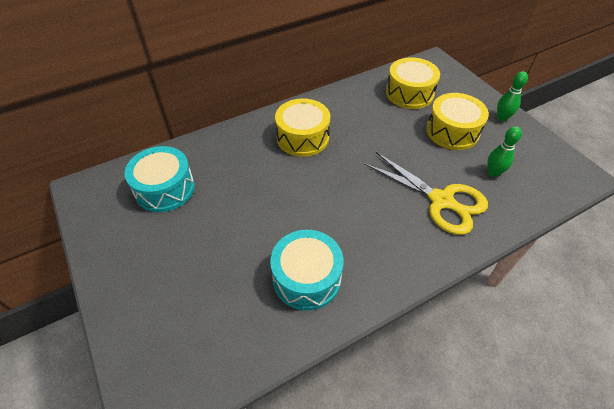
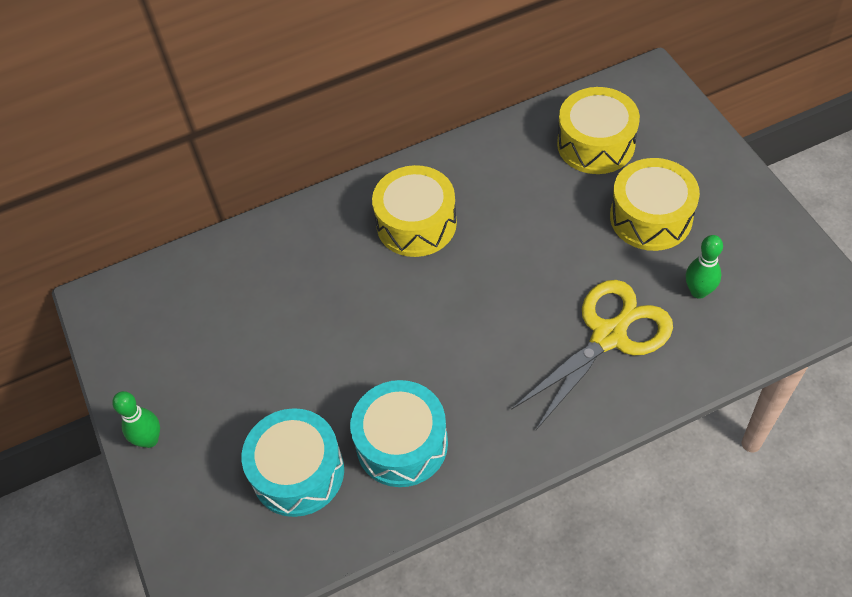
camera: 10 degrees right, 5 degrees up
(165, 189) = (213, 305): turquoise drum -> turquoise drum (298, 472)
(441, 201) = (609, 335): yellow scissors -> yellow scissors turned 90 degrees counterclockwise
(502, 118) = (737, 193): green bowling pin -> green bowling pin (149, 440)

